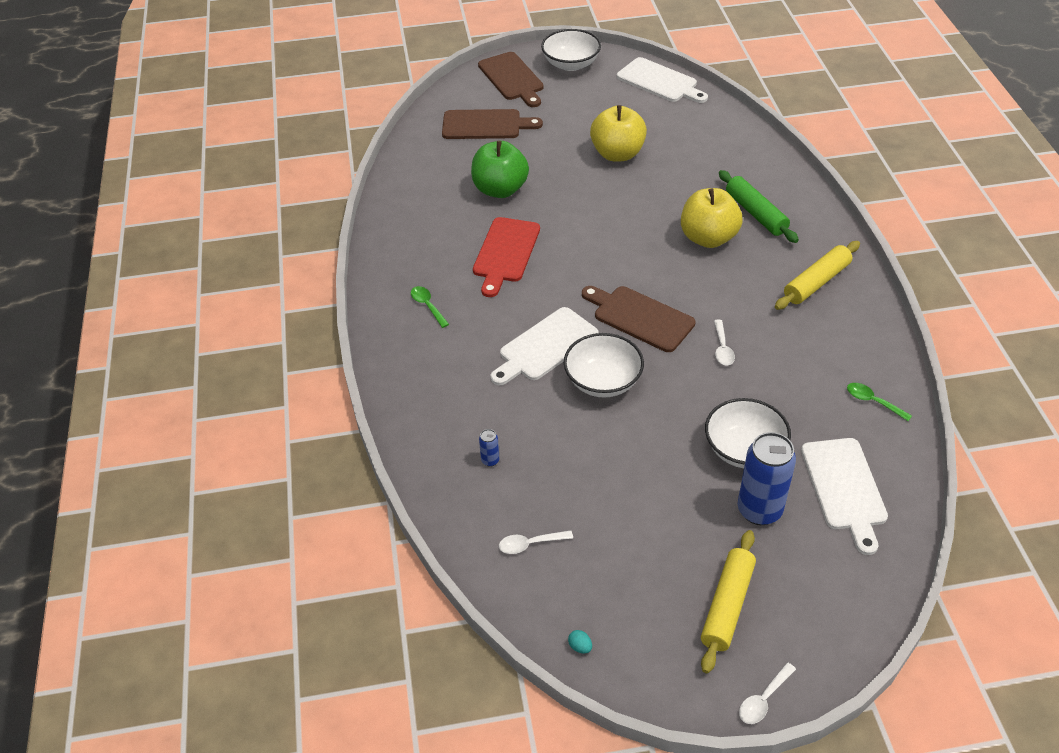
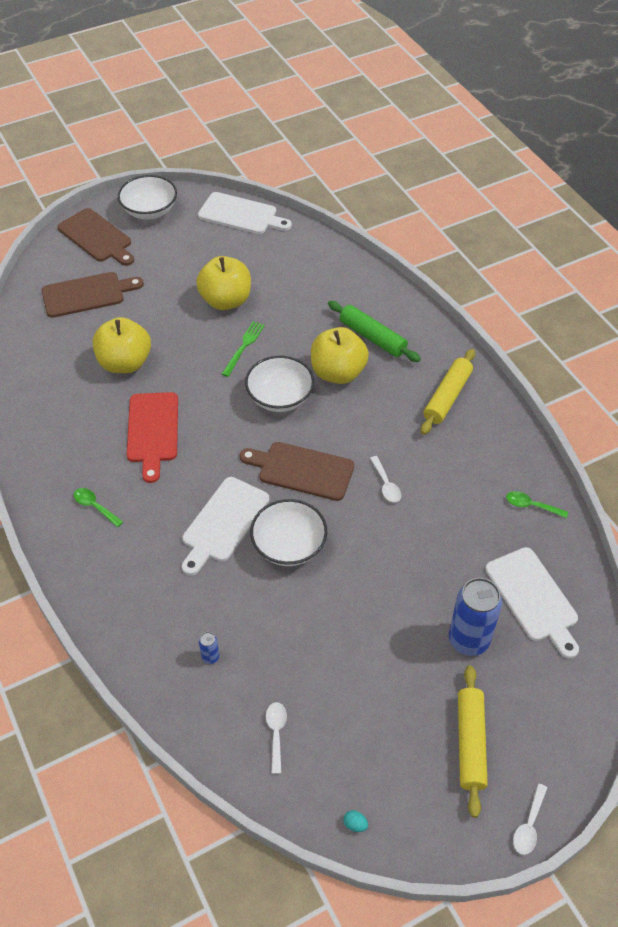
camera: 20 degrees left, 5 degrees up
(500, 189) = (125, 363): green apple -> yellow apple
(530, 544) = (276, 733): white spoon -> white spoon turned 120 degrees clockwise
(620, 197) = (243, 347): none -> green fork
(744, 449) = (436, 582): white bowl -> white bowl (280, 397)

